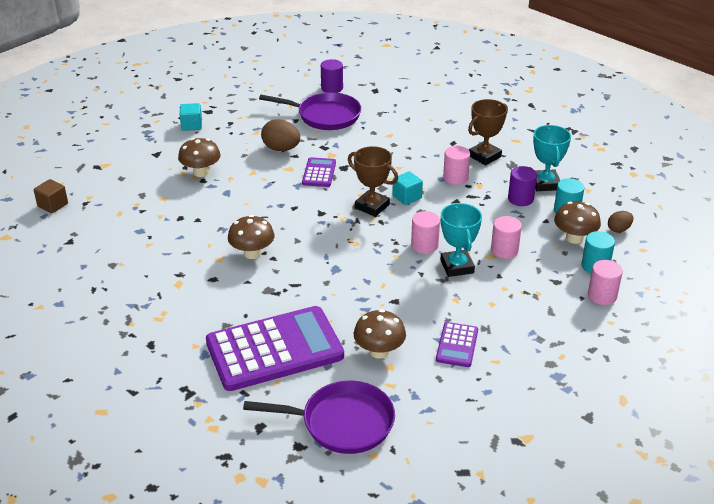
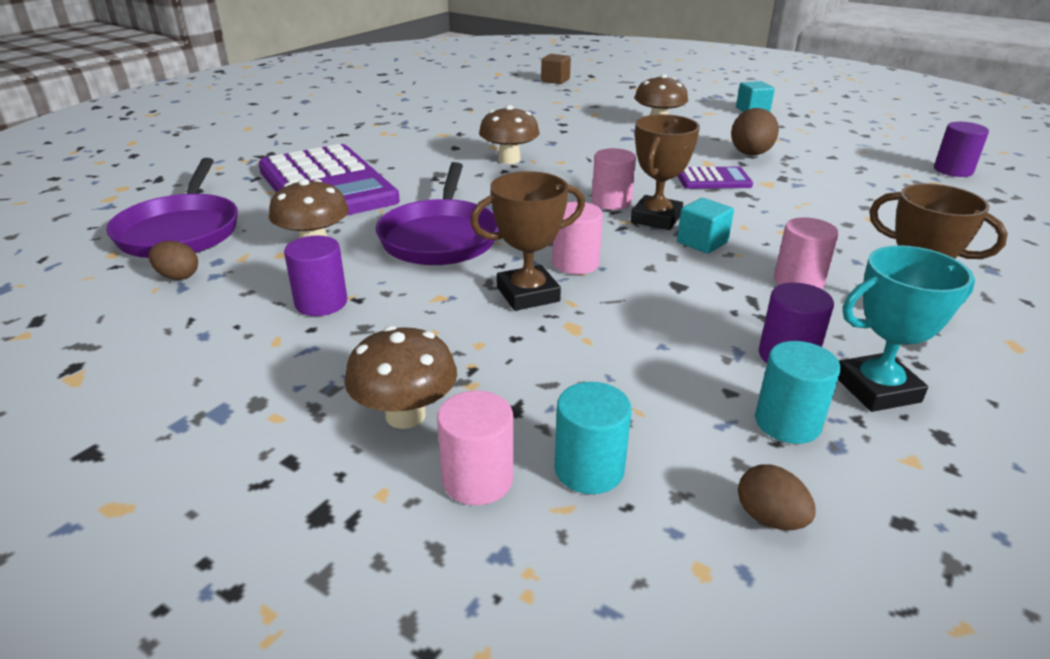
camera: 80 degrees right, 5 degrees down
(325, 116) = (867, 172): purple pan -> purple pan (440, 237)
(414, 413) = (178, 276): none -> brown egg
(457, 266) = (528, 294): turquoise trophy -> brown trophy
(457, 345) = (321, 303): purple calculator -> purple cylinder
(504, 250) = (595, 341): pink cylinder -> pink cylinder (611, 202)
(574, 238) = (685, 435): brown mushroom -> brown mushroom (405, 415)

